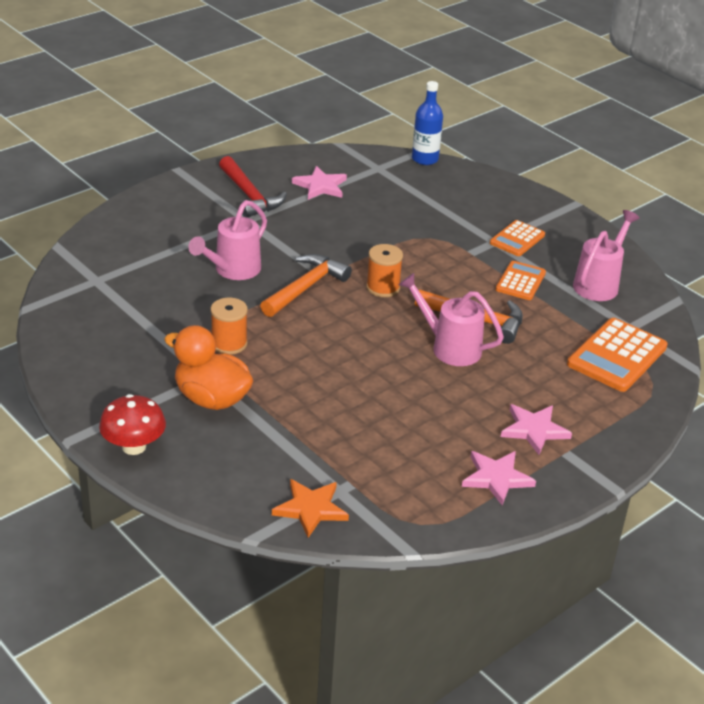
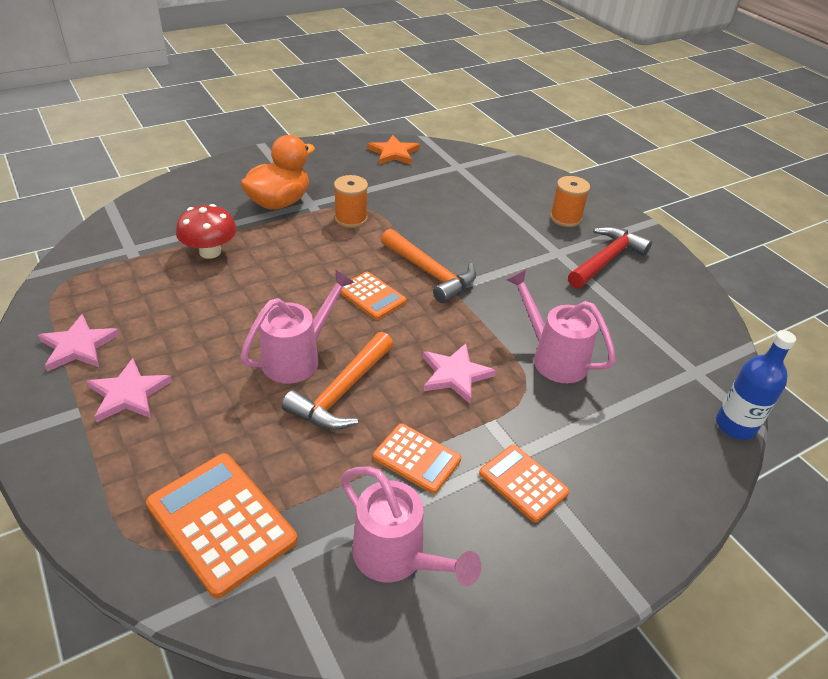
camera: 100 degrees right, 5 degrees up
(134, 446) = (240, 166): red mushroom -> red mushroom (210, 252)
(233, 270) = (466, 233): pink watering can -> pink watering can (553, 358)
(249, 196) = (606, 259): red hammer -> red hammer turned 150 degrees clockwise
(311, 509) = (119, 232): orange star -> orange star (394, 153)
(320, 186) = (637, 313): pink star -> pink star (455, 374)
(353, 317) = (371, 296): none -> orange calculator
(383, 287) = (422, 327): orange spool -> orange spool (565, 218)

